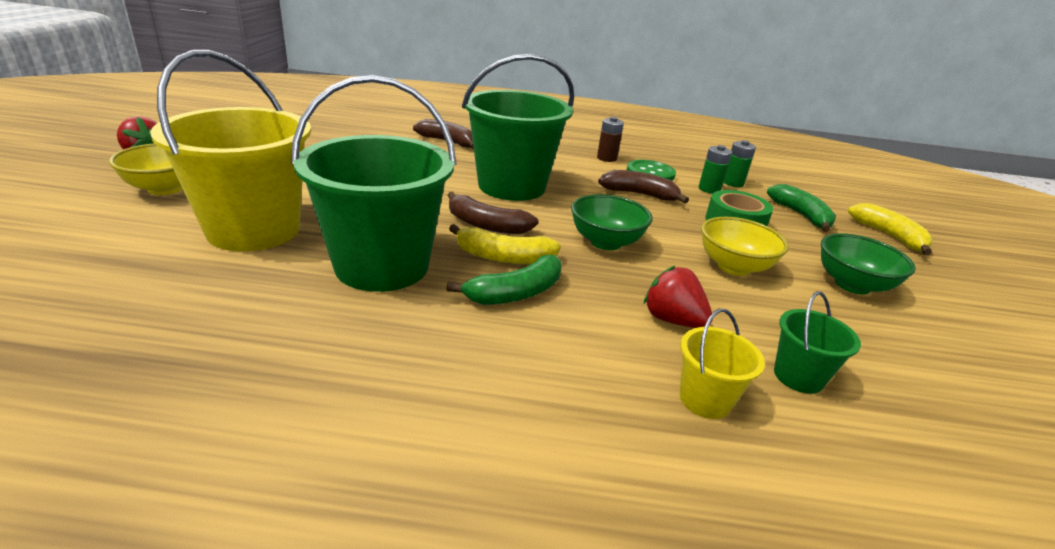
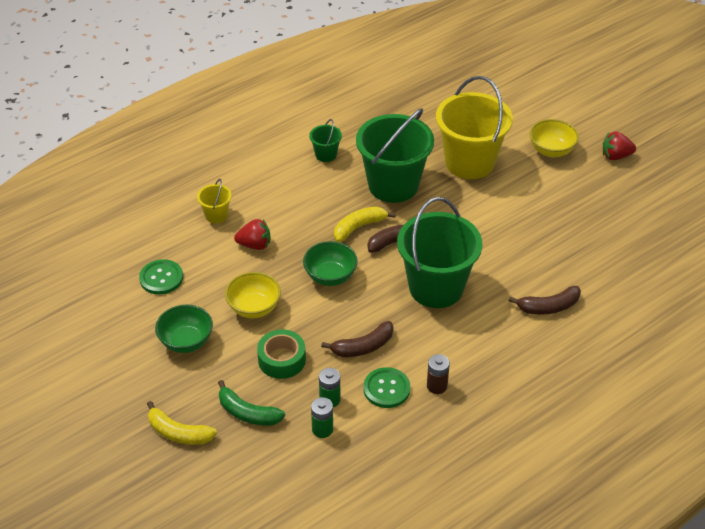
camera: 140 degrees right, 15 degrees up
(515, 293) = (327, 212): green banana -> none
(798, 376) = (188, 250): green bucket -> green bucket (326, 155)
(870, 366) = (161, 278): none -> green button

